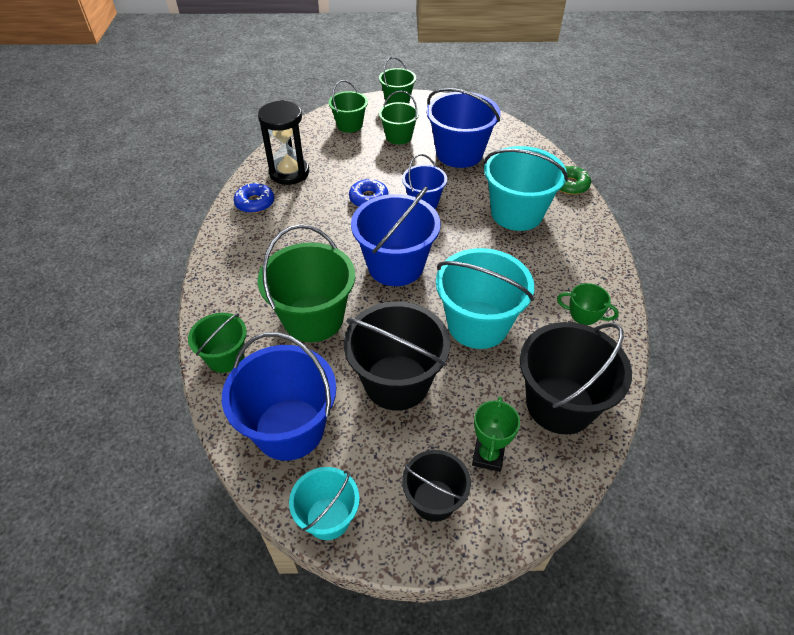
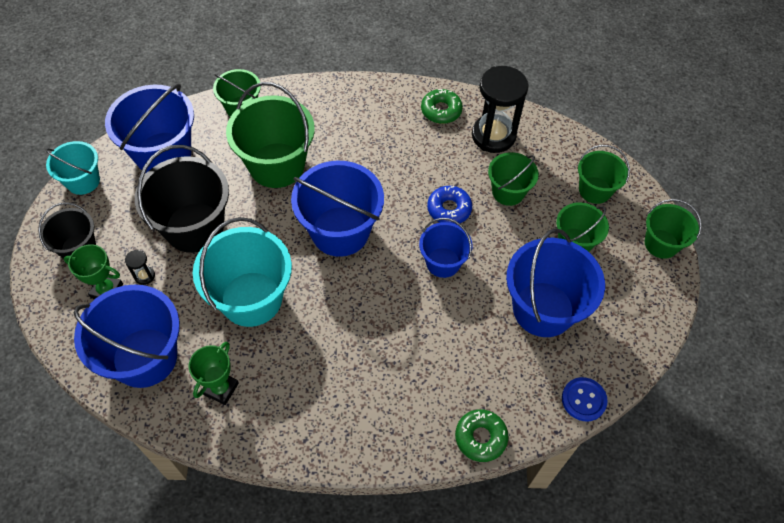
camera: 90 degrees right, 10 degrees up
(255, 203) = (441, 110): blue donut -> green donut
(350, 166) = (508, 192): none -> green bucket
(464, 420) = (144, 276): none -> black hourglass
(516, 213) = (422, 361): turquoise bucket -> none
(527, 139) = (583, 400): none -> blue button
(560, 404) = (145, 357): black bucket -> blue bucket

